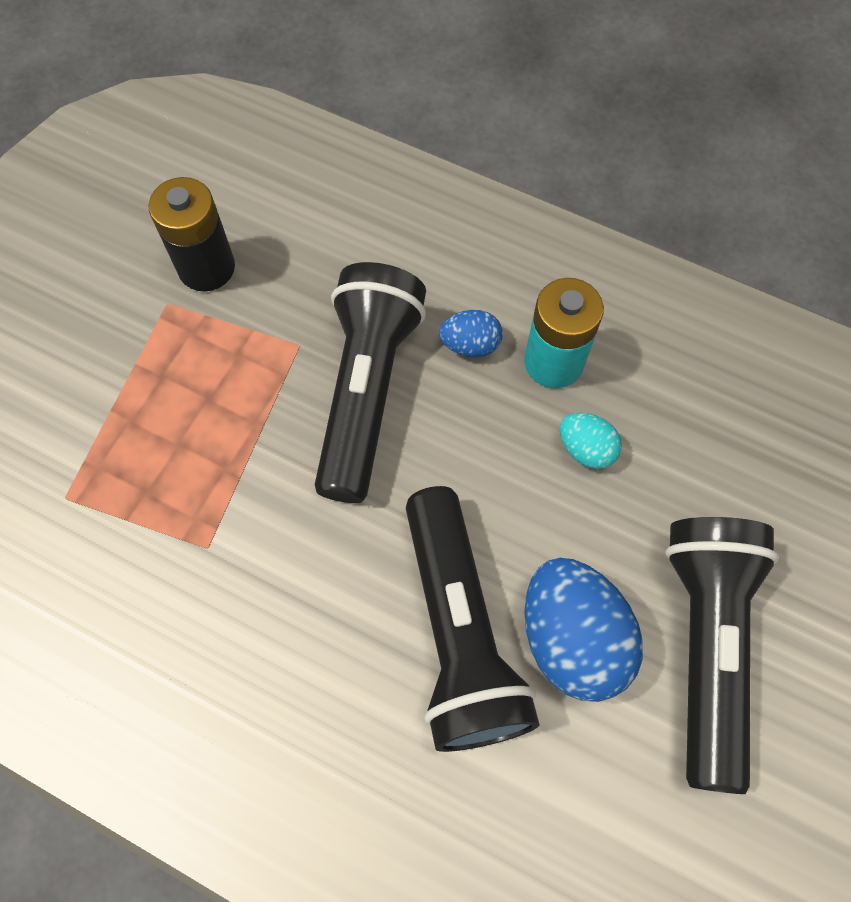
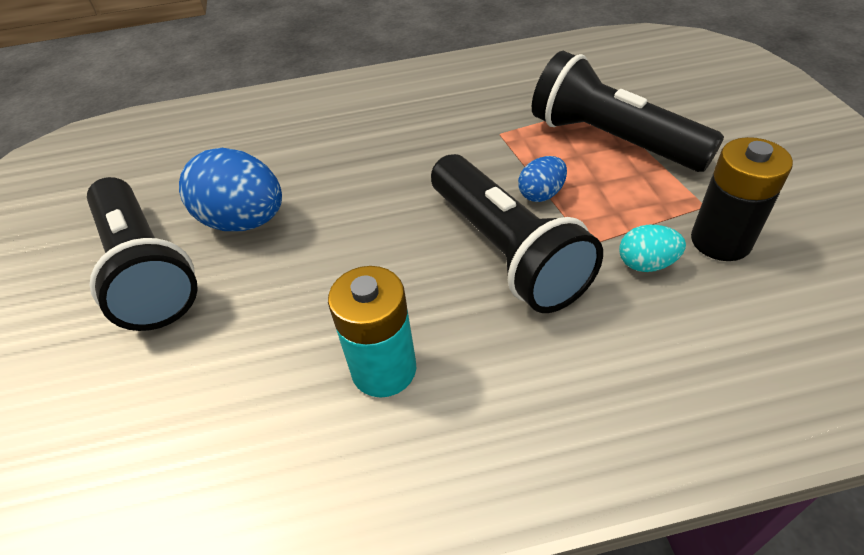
camera: 145 degrees right, 20 degrees down
(459, 632) = (319, 185): black flashlight -> black flashlight (611, 140)
(470, 345) = (466, 332): blue egg -> blue egg (541, 194)
(586, 449) = (306, 324): turquoise egg -> turquoise egg (646, 264)

